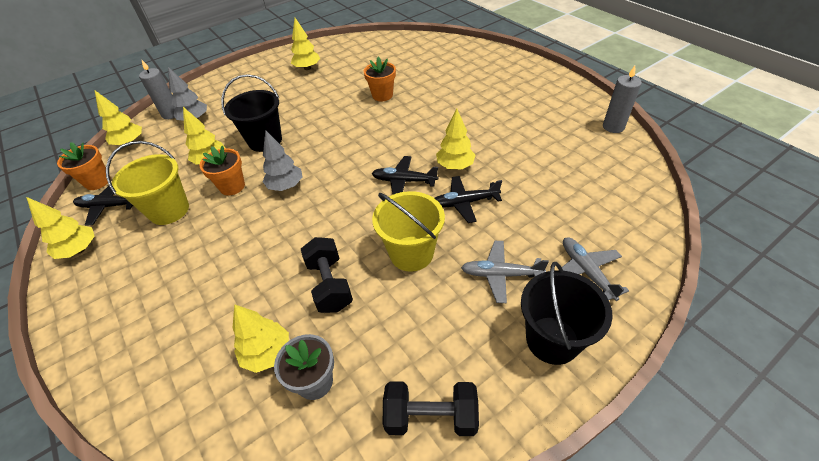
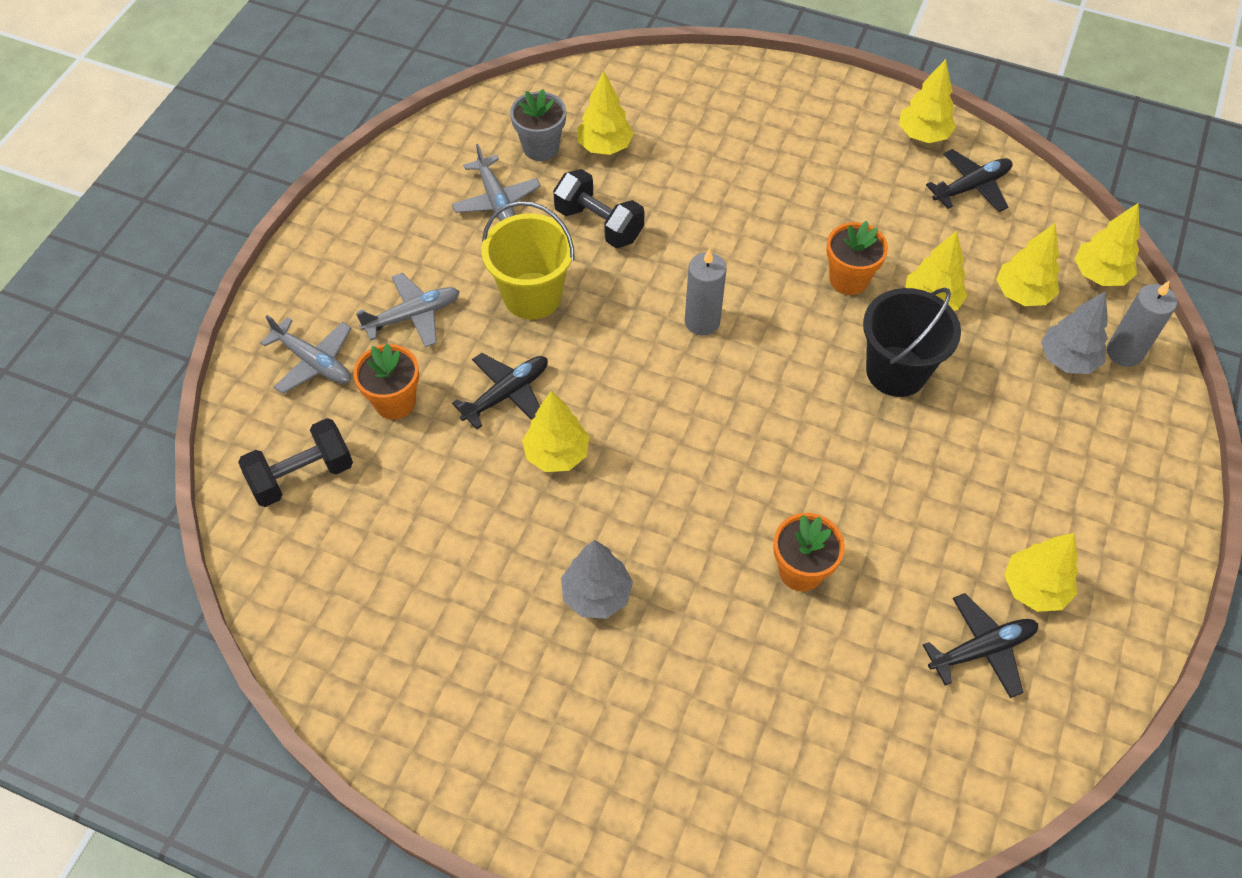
camera: 145 degrees right, 10 degrees up
(97, 182) = (1041, 206): orange flower pot -> orange flower pot (395, 402)
(169, 210) = (887, 216): yellow bucket -> none
(170, 148) = (1022, 294): none -> yellow tree
(286, 186) = (775, 312): grey tree -> grey tree (596, 594)
(386, 344) = (496, 200): none -> grey plane
(404, 181) = (615, 393): black plane -> black plane (982, 649)
(431, 417) = (421, 169): black dumbbell -> black dumbbell (302, 475)
(552, 340) = (333, 272): black bucket -> none
(613, 127) = (323, 670): grey candle -> grey candle (702, 321)

